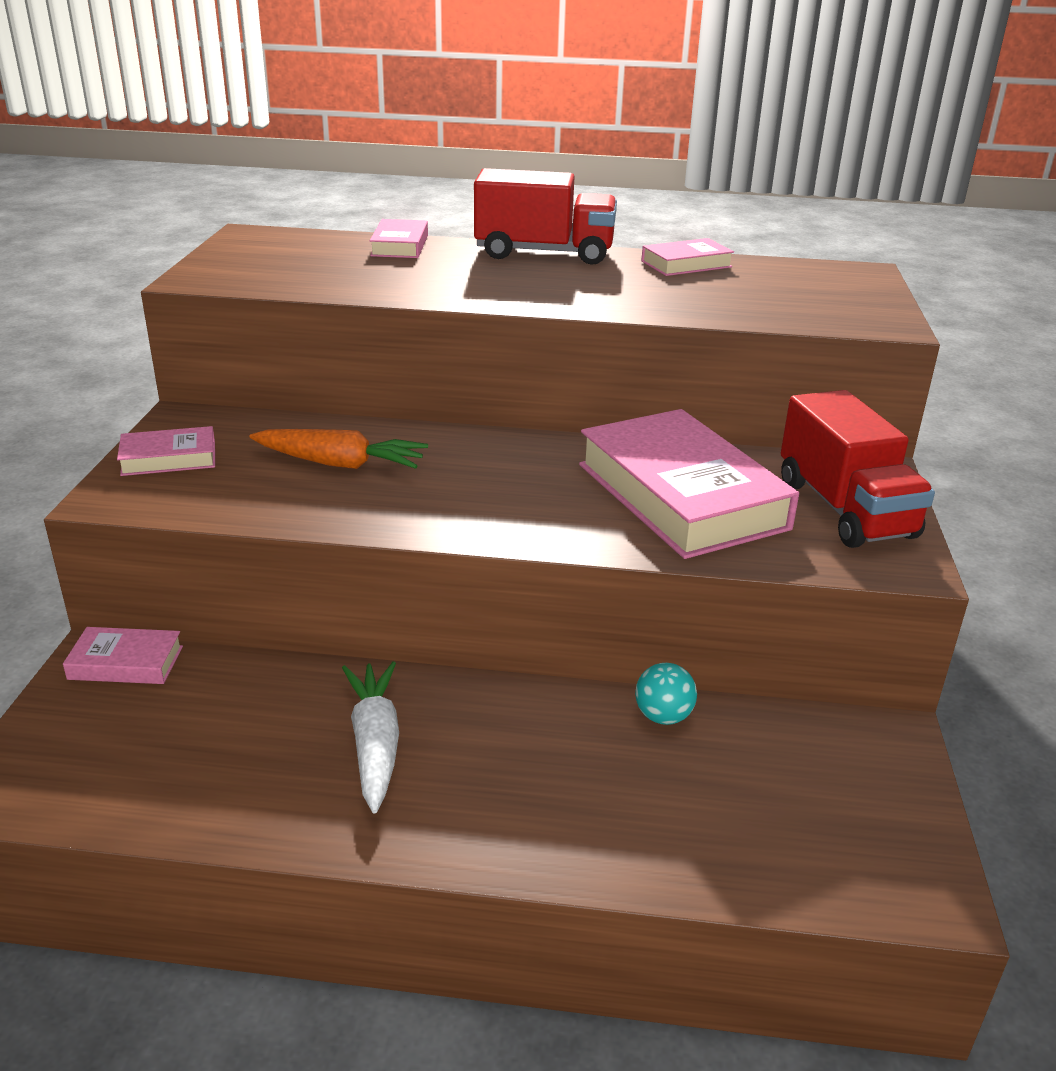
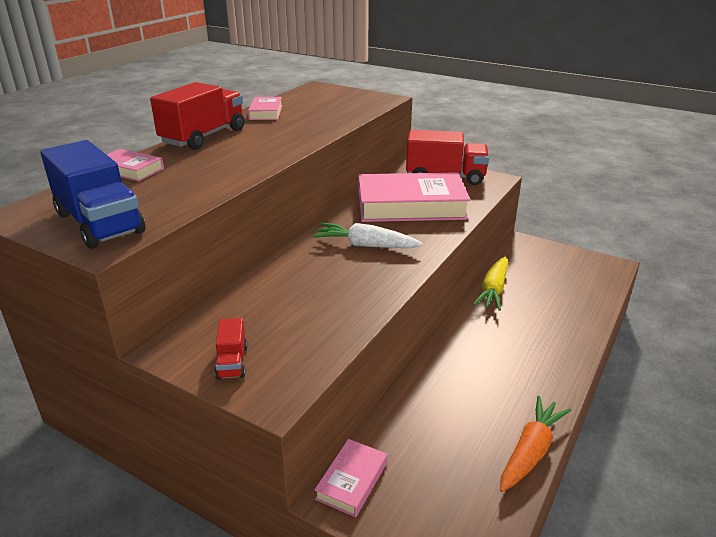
camera: 65 degrees left, 0 degrees up
(169, 458) = (232, 362): pink book -> red truck
(251, 266) = (99, 223): none -> blue truck
(340, 464) = (300, 292): orange carrot -> orange carrot (531, 451)
(375, 744) = (481, 381): white carrot -> white carrot (366, 245)
(663, 716) = (493, 290): turquoise ball -> yellow carrot

